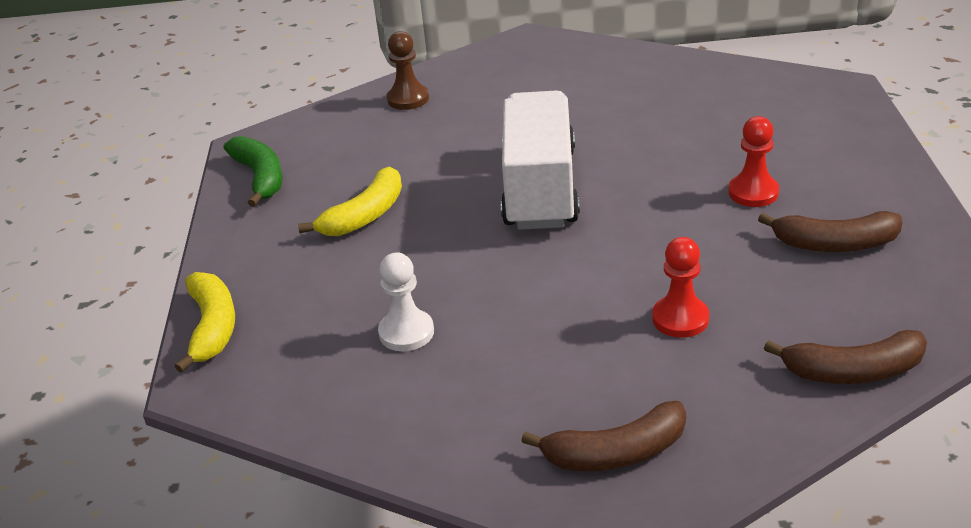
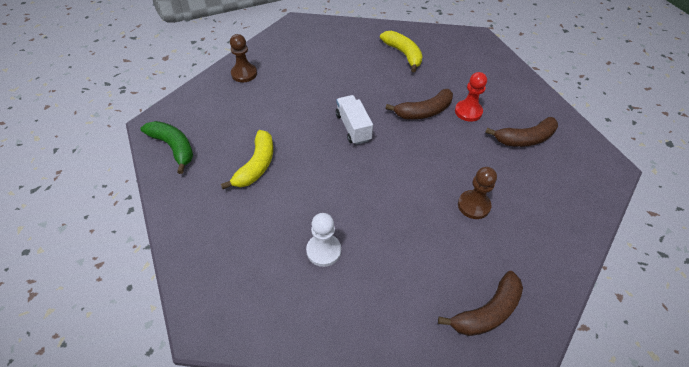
camera: 25 degrees left, 15 degrees up
(212, 327) = (193, 276): yellow banana -> yellow banana (403, 54)
(540, 188) = (353, 127): white truck -> white truck, size x0.52
(680, 319) = (473, 205): red pawn -> brown pawn
(853, 371) = (576, 222): brown banana -> brown banana (424, 111)

